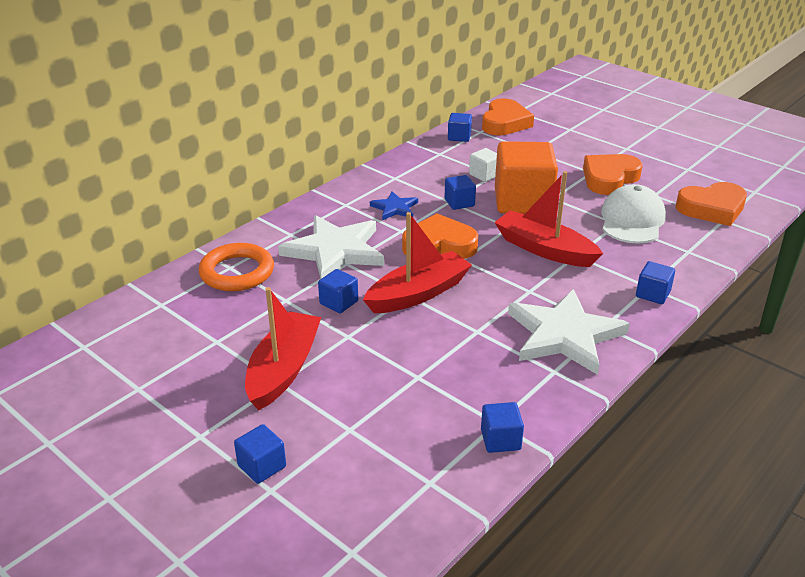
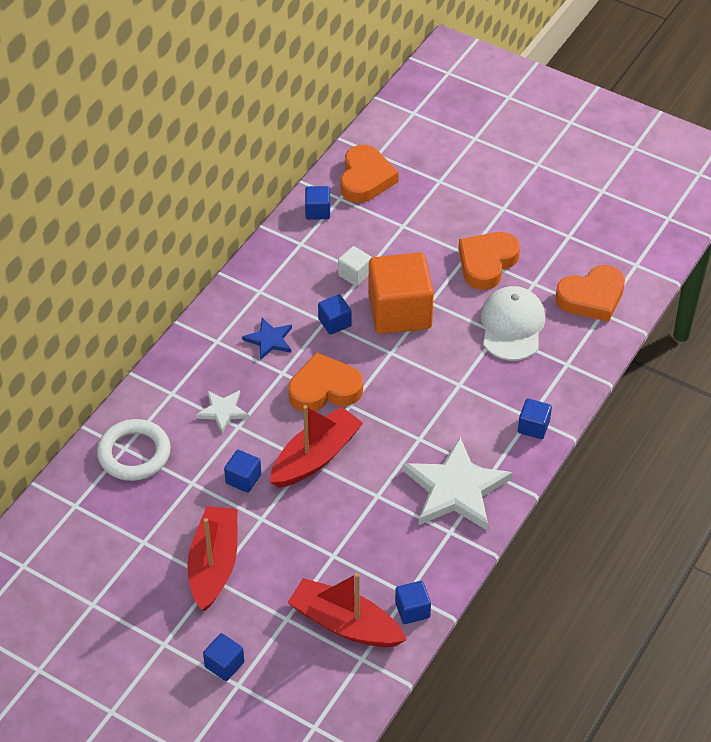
camera: 10 degrees left, 15 degrees up
(237, 272) = (134, 453): orange ring -> white ring
(335, 251) = (223, 411): white star -> white star, size x0.50
(544, 249) = (428, 380): red boat -> red boat (345, 624)

